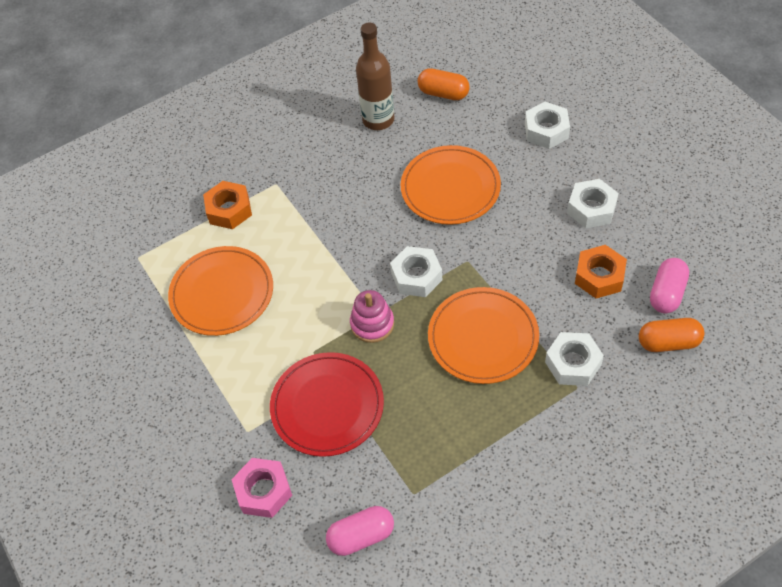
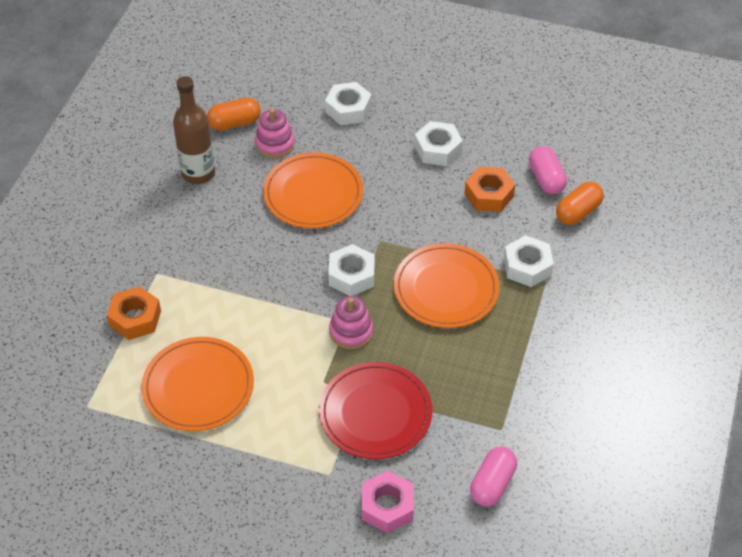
camera: 45 degrees left, 5 degrees down
(459, 128) = (275, 144): none -> pink stacking toy

